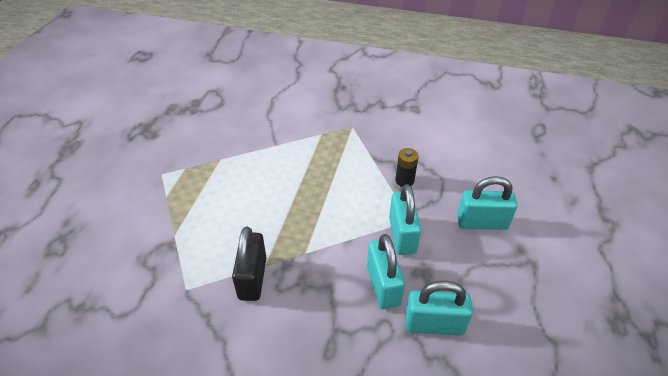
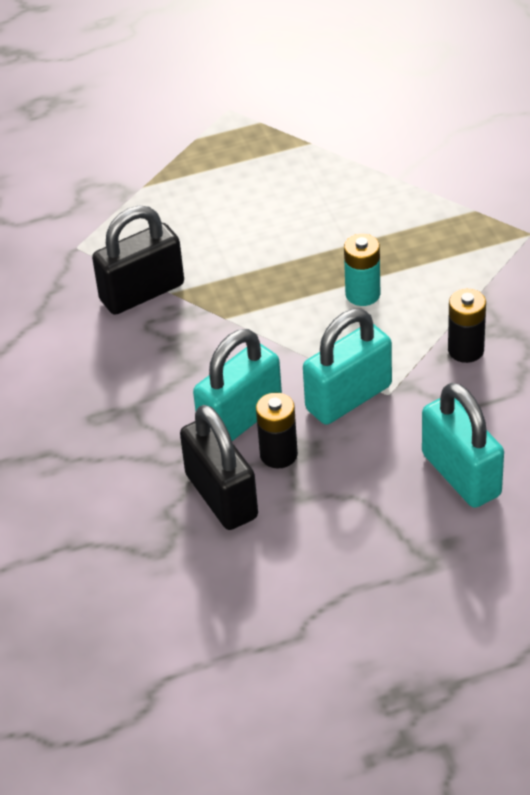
camera: 60 degrees right, 0 degrees up
(338, 194) = (363, 294): none -> turquoise battery
(421, 283) = (278, 454): none -> black battery
(434, 324) = (221, 496): turquoise padlock -> black padlock

